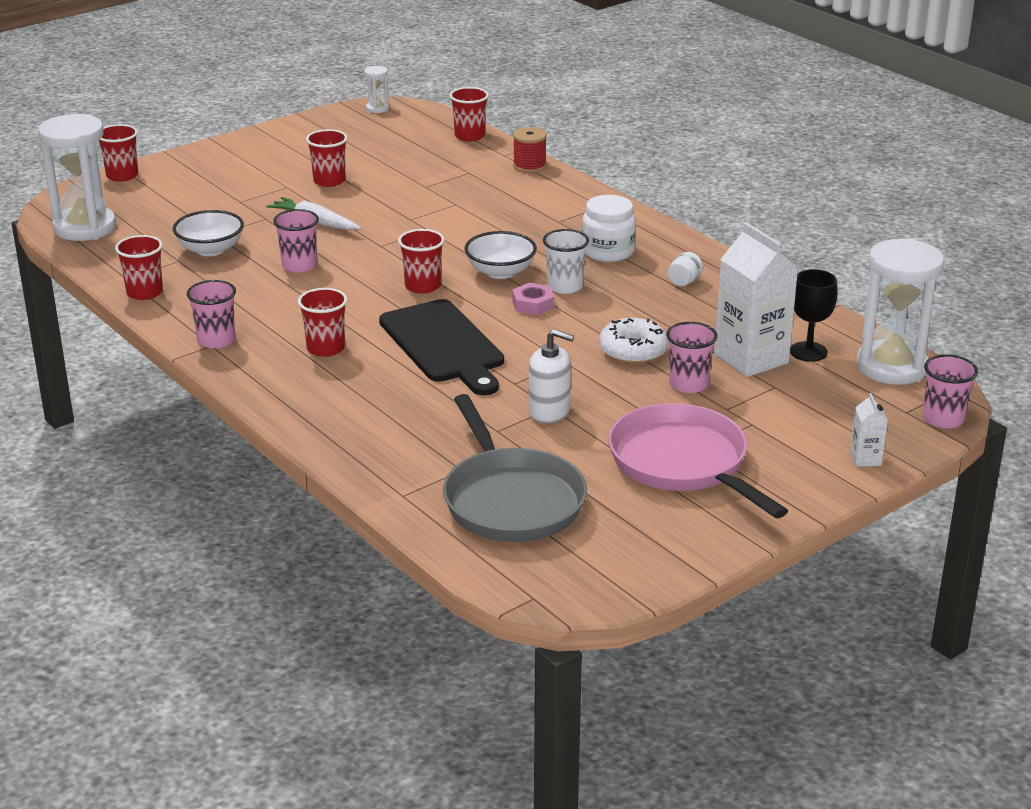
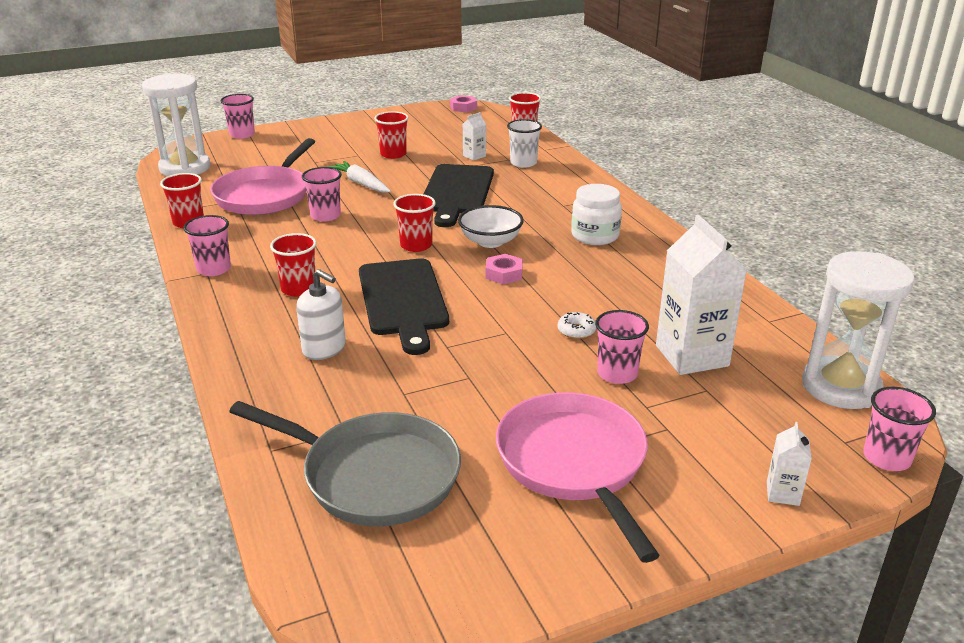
camera: 15 degrees right, 0 degrees up
(122, 176) = (242, 134): red cup -> pink cup
(210, 250) = (265, 195): white bowl -> pink pan
(377, 108) = (463, 107): white hourglass -> pink nut
(427, 172) = (474, 156): none -> white carton
(432, 220) = (457, 192): none -> black cutting board
(510, 500) = (373, 475): grey pan -> grey pan turned 60 degrees counterclockwise
(529, 166) = (561, 160): red spool -> none
(549, 412) = (464, 382): white soap dispenser -> white soap dispenser (324, 348)
(565, 286) = (541, 261): white cup -> white cup (523, 163)
(633, 351) = (576, 331): white donut -> white donut, size x0.57
(684, 281) = (654, 271): white jar -> none
(808, 352) = (754, 357): black goblet -> none

